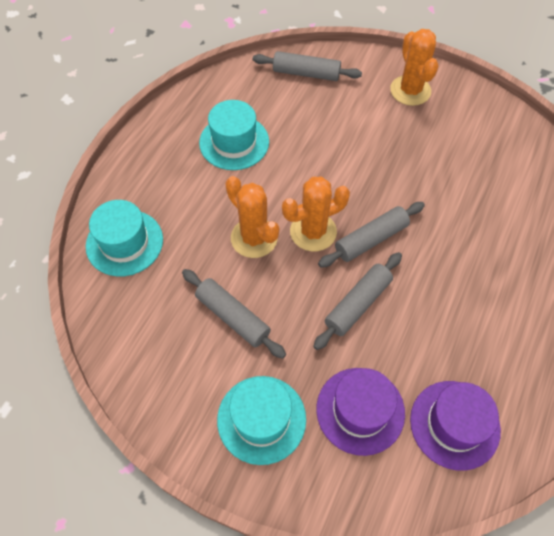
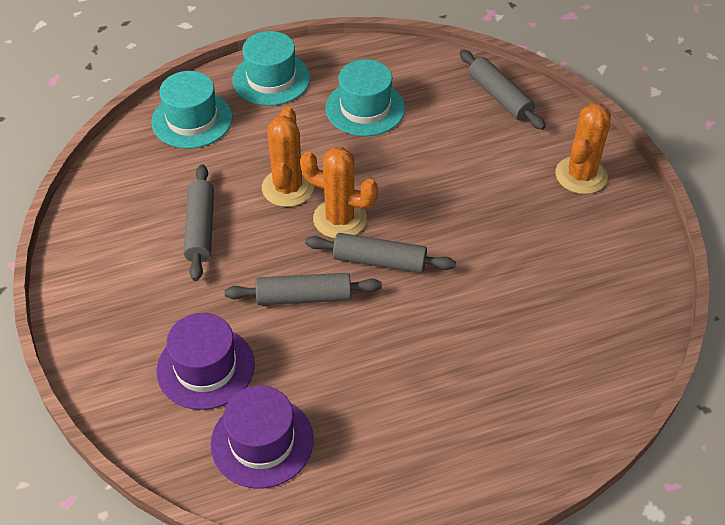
camera: 45 degrees right, 10 degrees down
(261, 419) = (131, 310): turquoise hat -> turquoise hat (271, 79)

